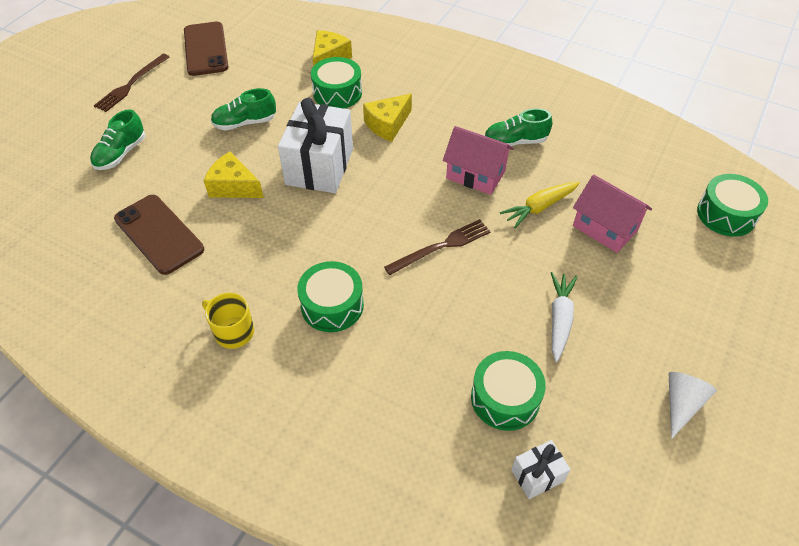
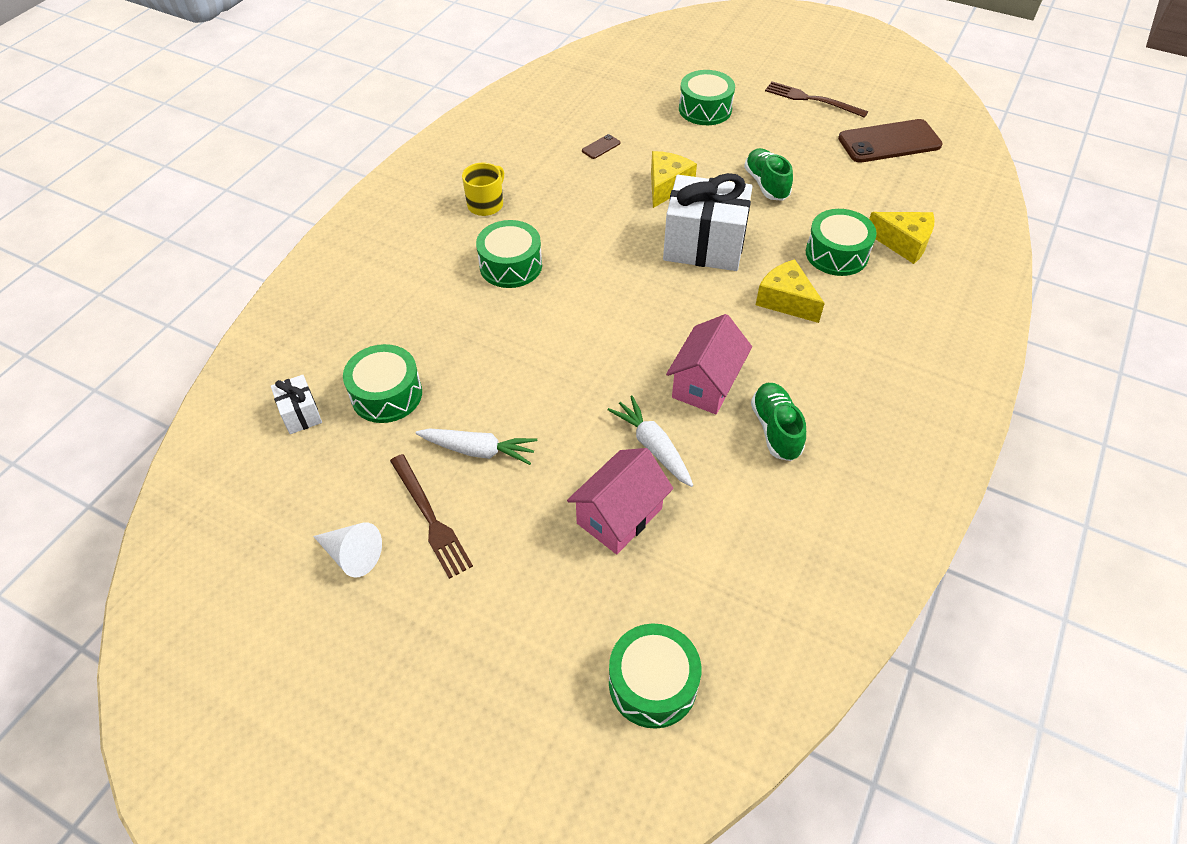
camera: 90 degrees right, 0 degrees up
(121, 154) = (705, 109): green shoe -> green drum
(159, 234) = (601, 147): brown phone -> brown phone, size x0.40
(441, 246) = (587, 348): brown fork -> brown fork (430, 518)
(539, 207) = (653, 446): yellow carrot -> white carrot

